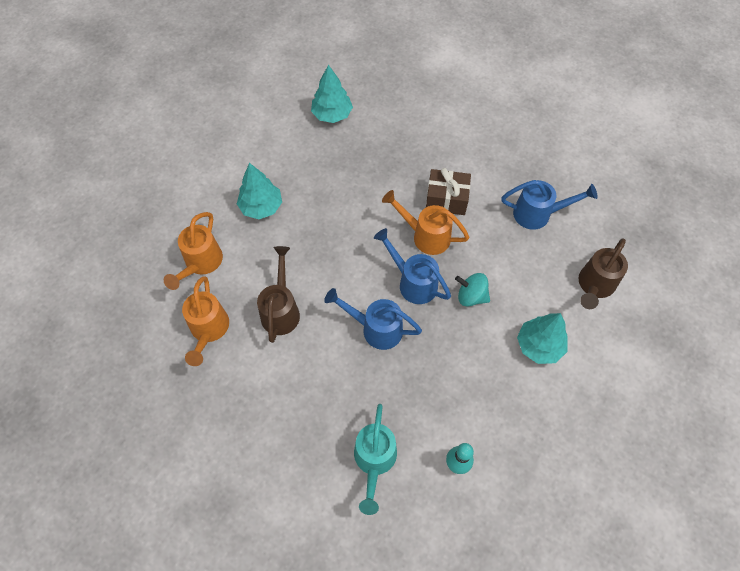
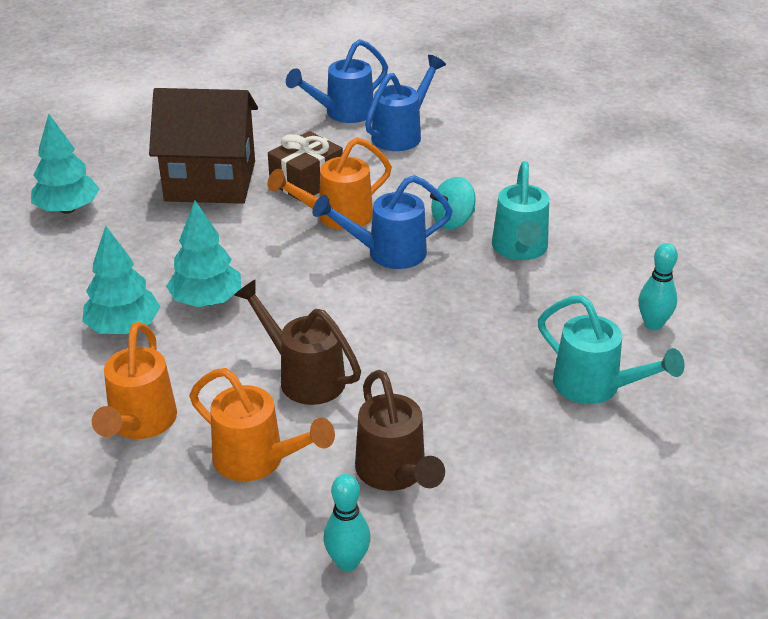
camera: 55 degrees left, 25 degrees down
(168, 413) = (347, 562): none -> turquoise bowling pin
(201, 263) = (140, 424): orange watering can -> orange watering can turned 45 degrees clockwise
(376, 328) = (419, 308): blue watering can -> blue watering can (343, 113)
(408, 155) = (210, 181): none -> brown house
(472, 349) = (520, 249): none -> turquoise watering can
(539, 346) = (561, 205): turquoise tree -> turquoise tree (206, 301)
(594, 286) = (526, 141): brown watering can -> brown watering can (394, 473)

